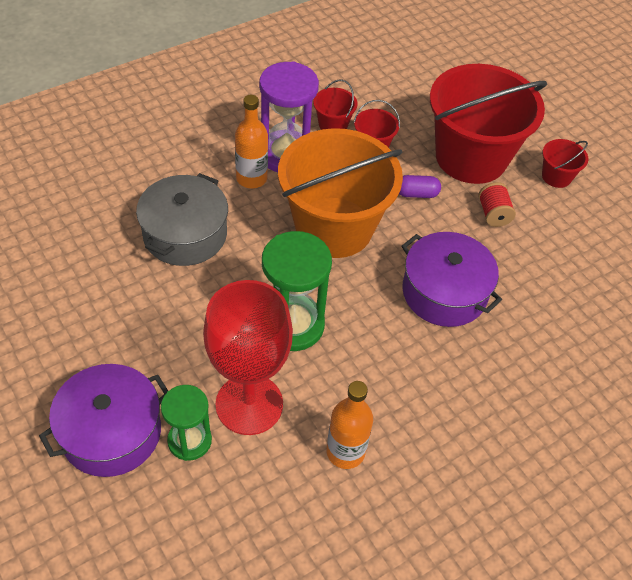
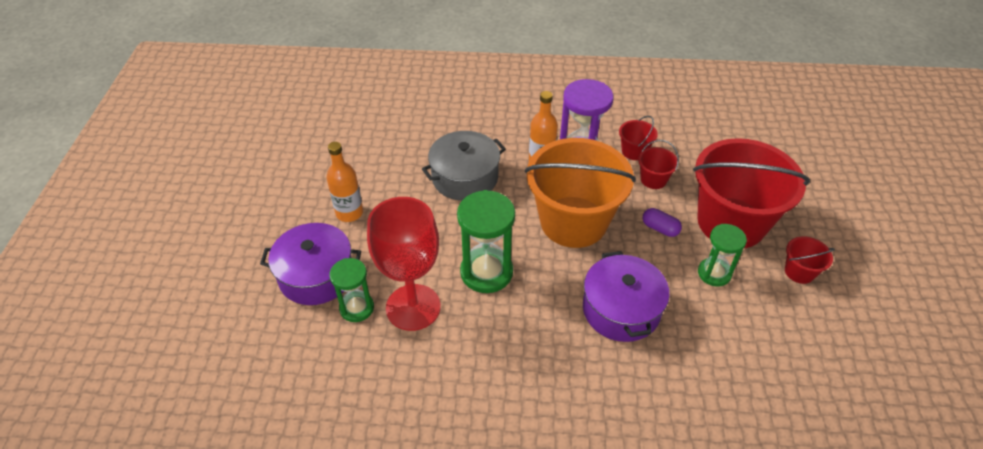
camera: 40 degrees right, 5 degrees down
(345, 452) = (450, 377): orange bottle -> orange bottle (349, 213)
(493, 214) = (714, 273): red spool -> green hourglass

